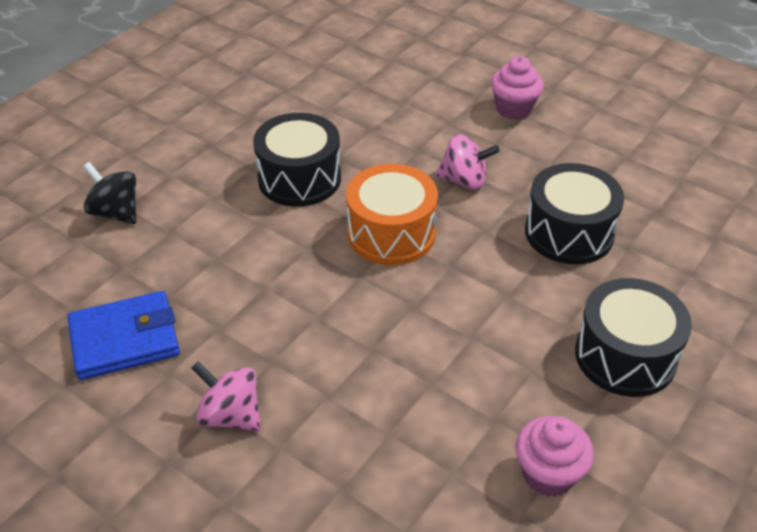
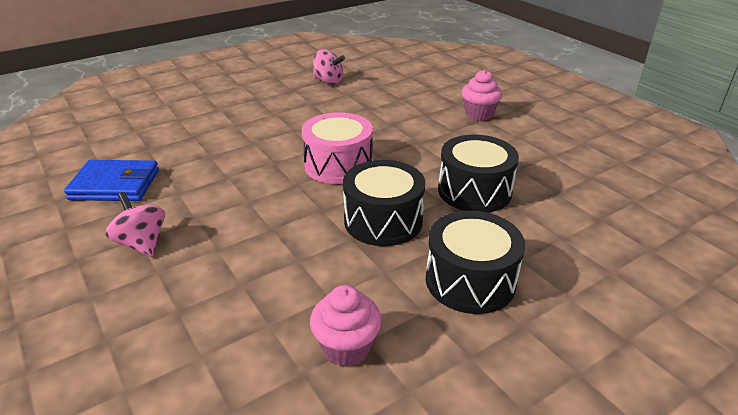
camera: 20 degrees right, 10 degrees down
(116, 212) = (170, 120): black spinning top -> none
(299, 178) = (299, 124): black drum -> black drum (383, 221)
(391, 233) = (338, 165): orange drum -> pink drum
(464, 180) = (414, 146): pink spinning top -> pink spinning top (328, 81)

